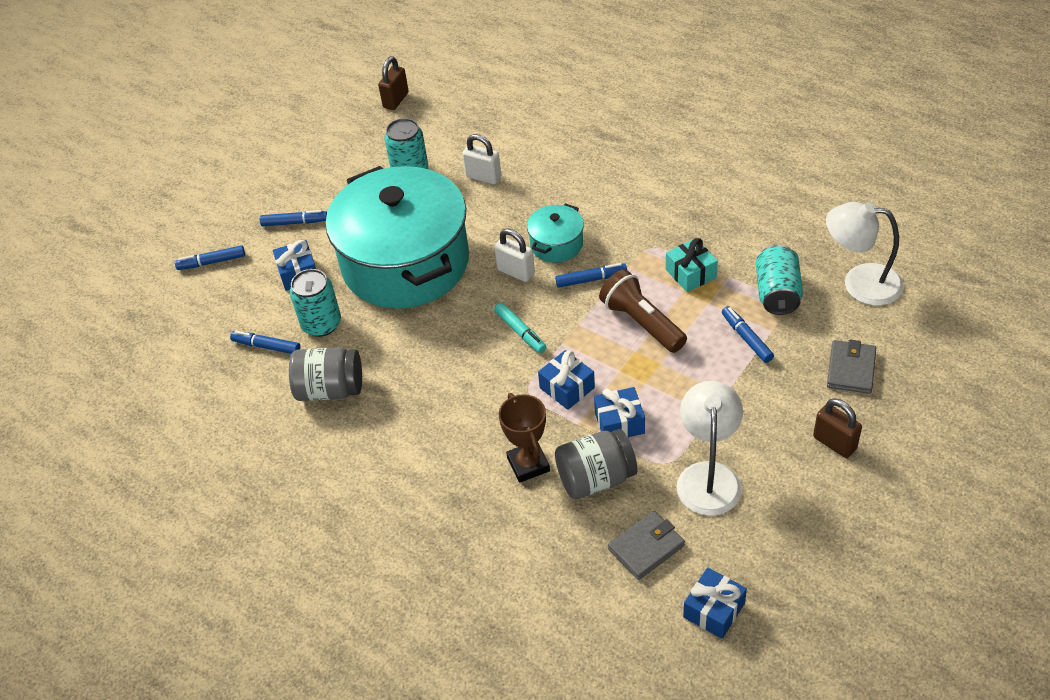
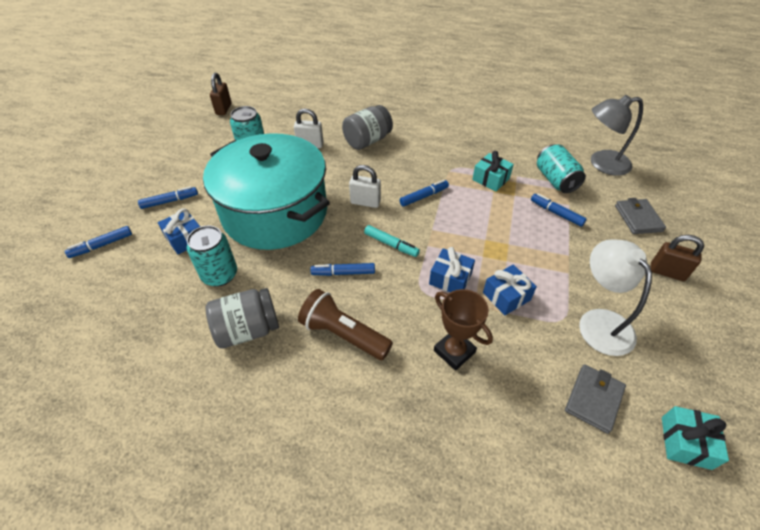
camera: 25 degrees left, 0 degrees up
(266, 346) = (174, 305): blue marker -> blue marker (343, 273)
(556, 244) = (386, 178): turquoise pot -> none
(596, 478) = (516, 348): grey jar -> grey jar (367, 141)
(642, 323) = (477, 218): brown flashlight -> brown flashlight (343, 334)
(714, 610) = (685, 442): blue gift -> turquoise gift
(860, 283) = (601, 164): white lamp -> grey lamp

